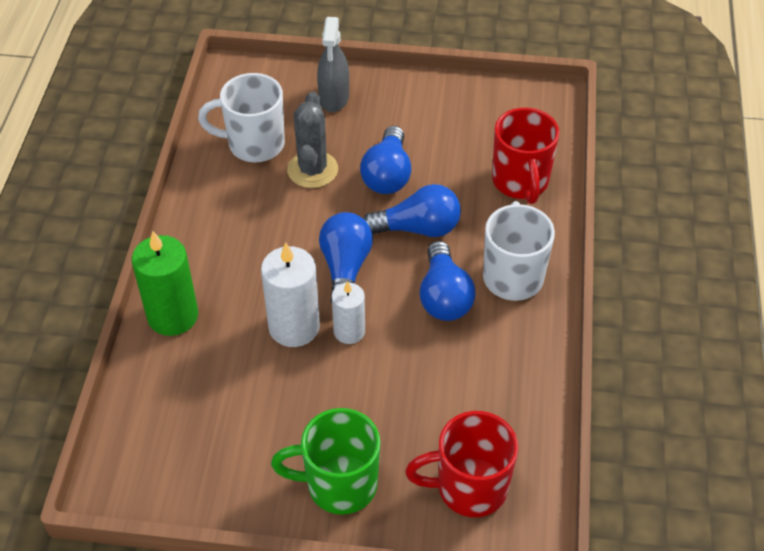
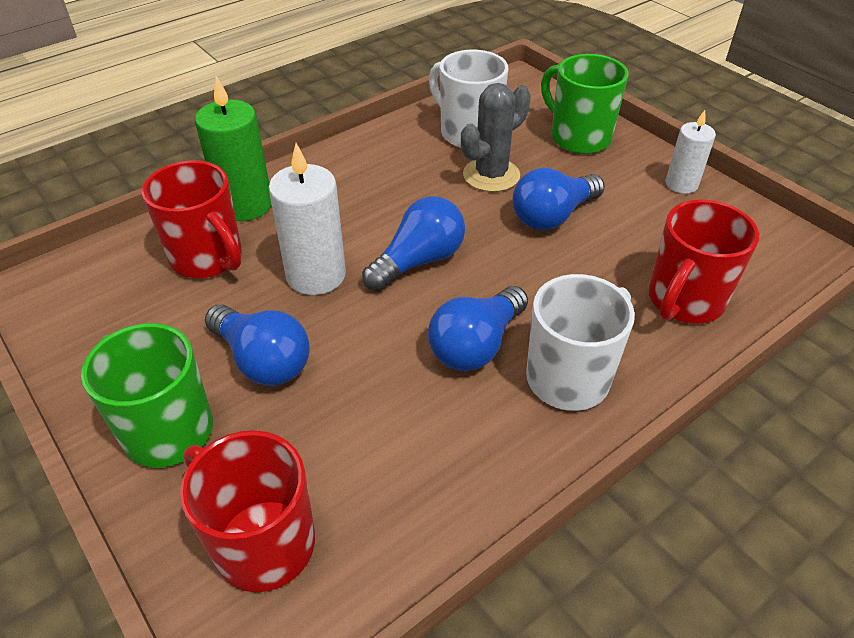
camera: 45 degrees right, 5 degrees down
(205, 372) = (208, 258): none -> red mug
(334, 98) = (578, 137): grey spray bottle -> green mug
(349, 331) = (353, 311): white candle -> white candle (681, 184)
(418, 228) = (526, 273): blue light bulb -> blue light bulb (262, 360)

